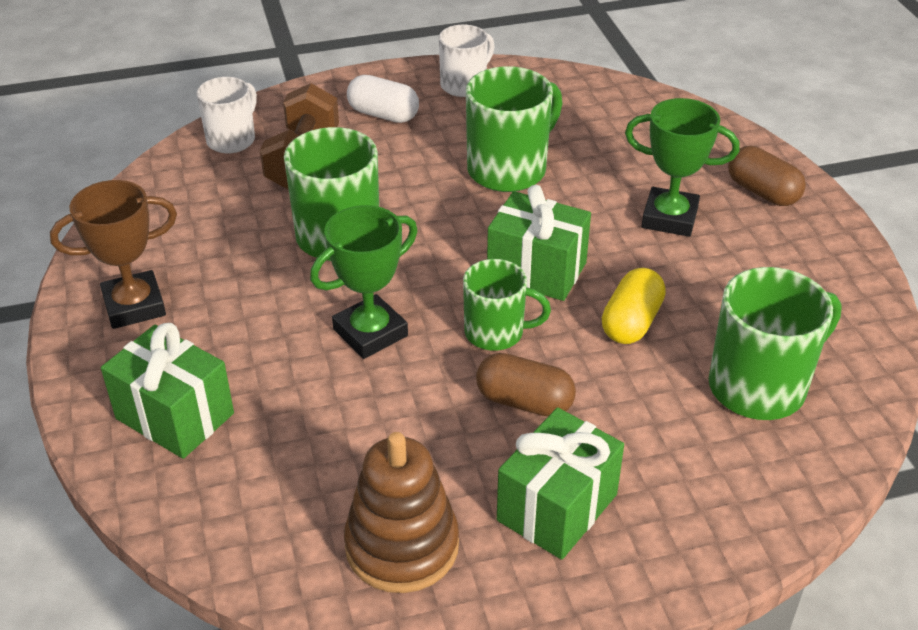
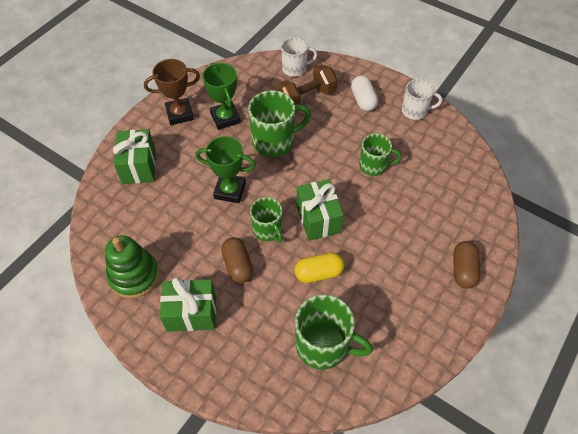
camera: 50 degrees right, 15 degrees up
(134, 306) = (179, 114): brown trophy -> brown trophy turned 45 degrees counterclockwise
(402, 546) = (134, 276): brown stacking toy -> green stacking toy
(509, 169) = (374, 166): green mug -> green mug, size x0.64
(669, 218) = (403, 244): green trophy -> green trophy (225, 118)

